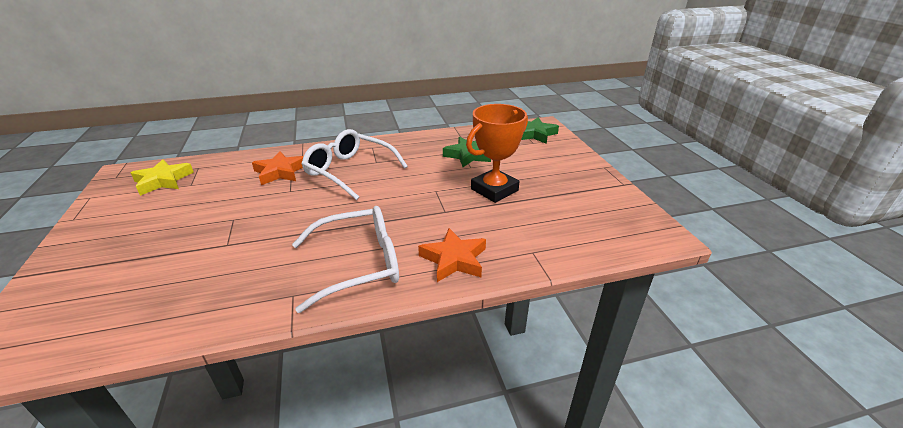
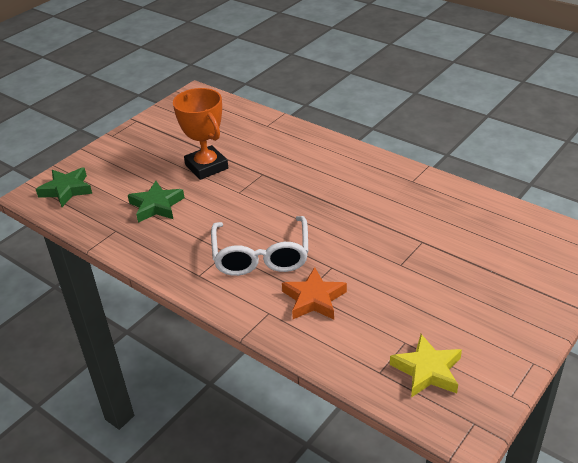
camera: 125 degrees left, 5 degrees up
(358, 264) = (359, 175): white glasses -> none
(454, 259) = (309, 146): orange star -> none
(494, 190) = (206, 167): orange trophy -> orange trophy turned 45 degrees clockwise

